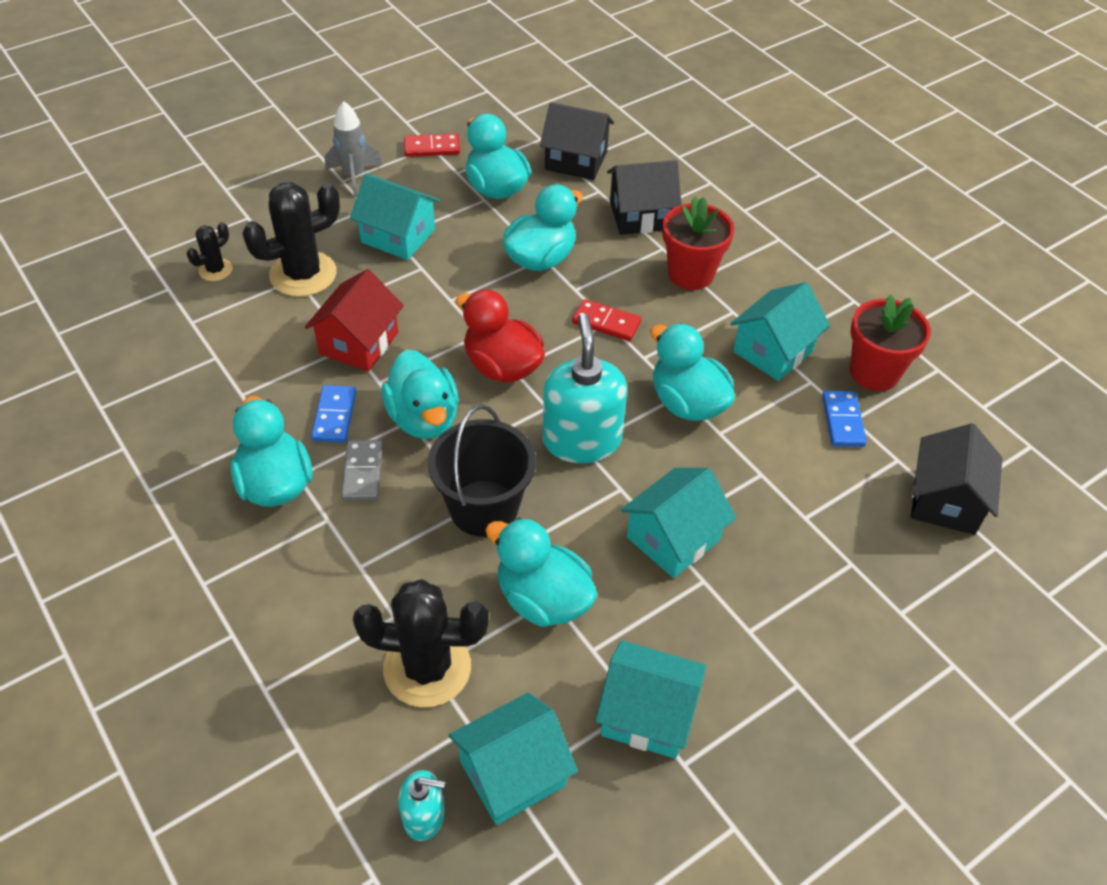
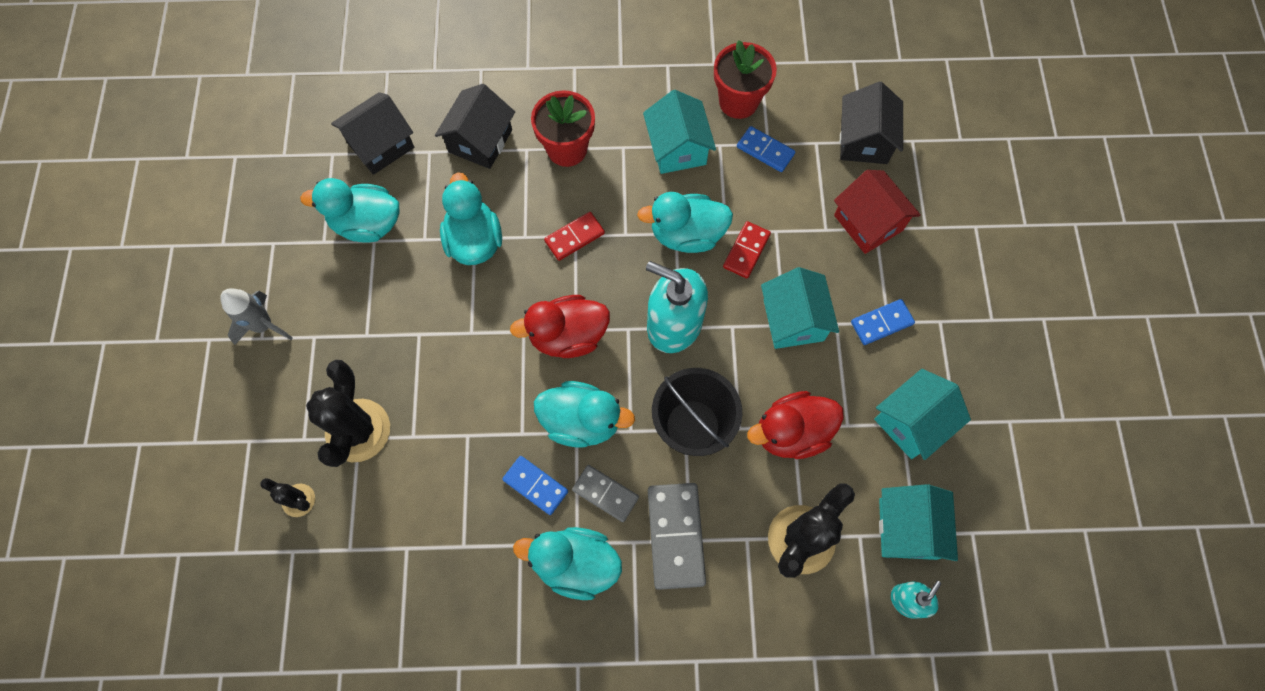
camera: 55 degrees left, 20 degrees up
(215, 270) = (298, 500): black cactus -> black cactus turned 45 degrees counterclockwise
(356, 551) = (676, 536): none -> grey domino
(359, 343) = (470, 427): red house -> red house (868, 222)
(398, 236) = (367, 331): turquoise house -> none
(432, 148) = (276, 243): red domino -> red domino (746, 251)
(543, 599) = (791, 433): turquoise duck -> red duck
(742, 624) = (881, 323): none -> blue domino
(945, 501) = (864, 141): black house -> black house turned 45 degrees clockwise

